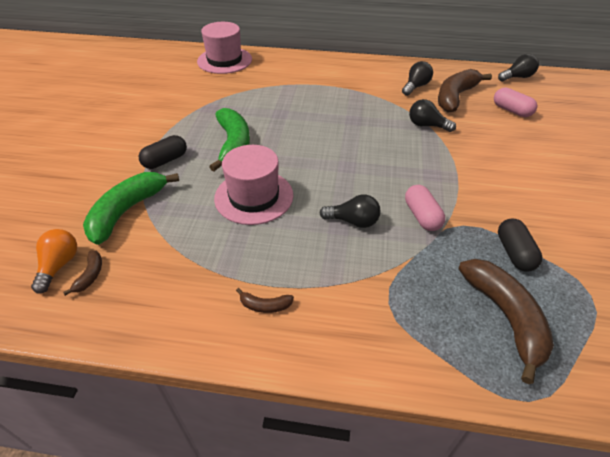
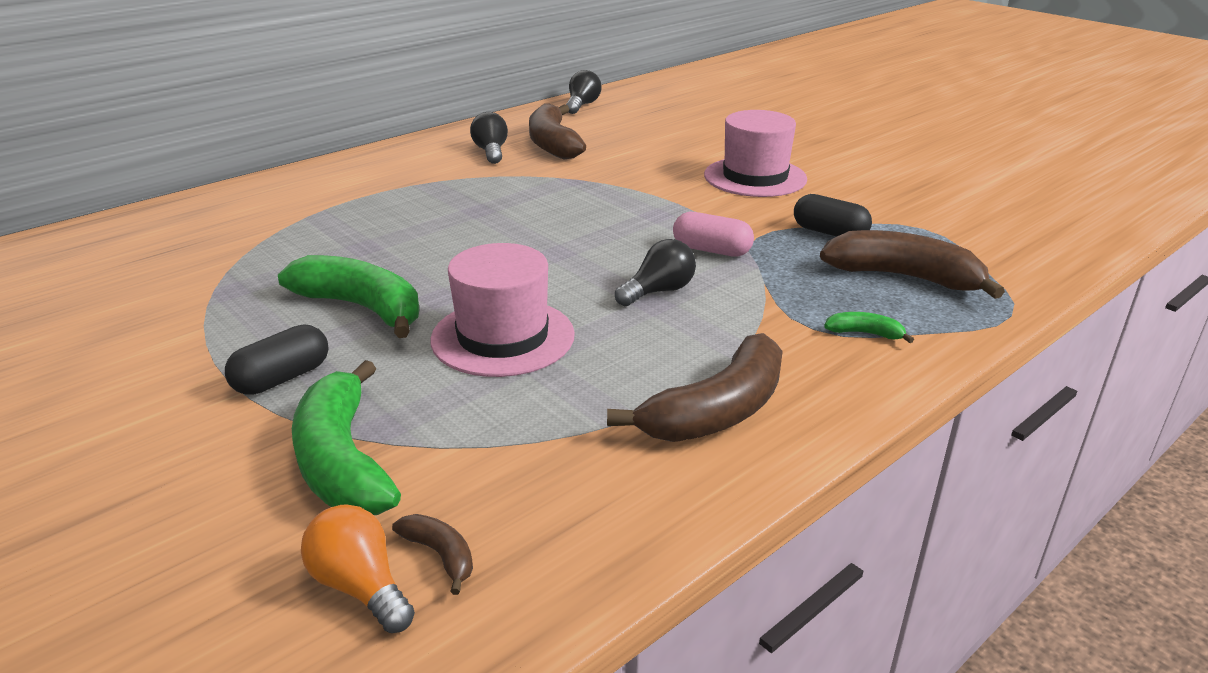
camera: 50 degrees left, 15 degrees down
(165, 160) = (282, 378): black capsule -> black capsule turned 45 degrees clockwise
(224, 60) = (134, 231): pink hat -> pink hat (755, 177)
(265, 305) = (717, 411): brown banana -> brown banana, size x2.26
(409, 330) = (865, 333): none -> green banana
(427, 125) = (571, 179): black light bulb -> none
(511, 110) = (628, 133): pink capsule -> none

